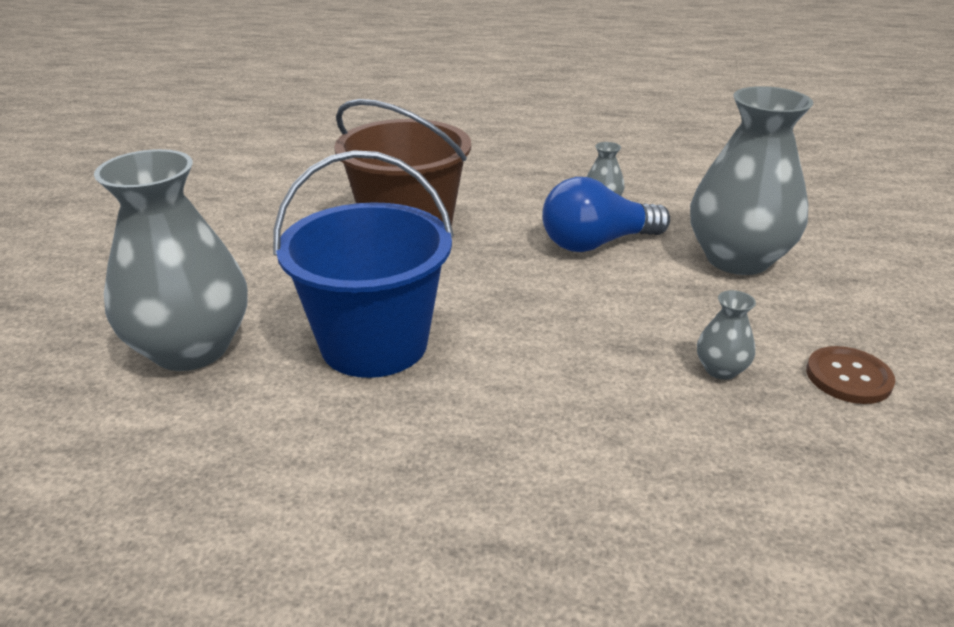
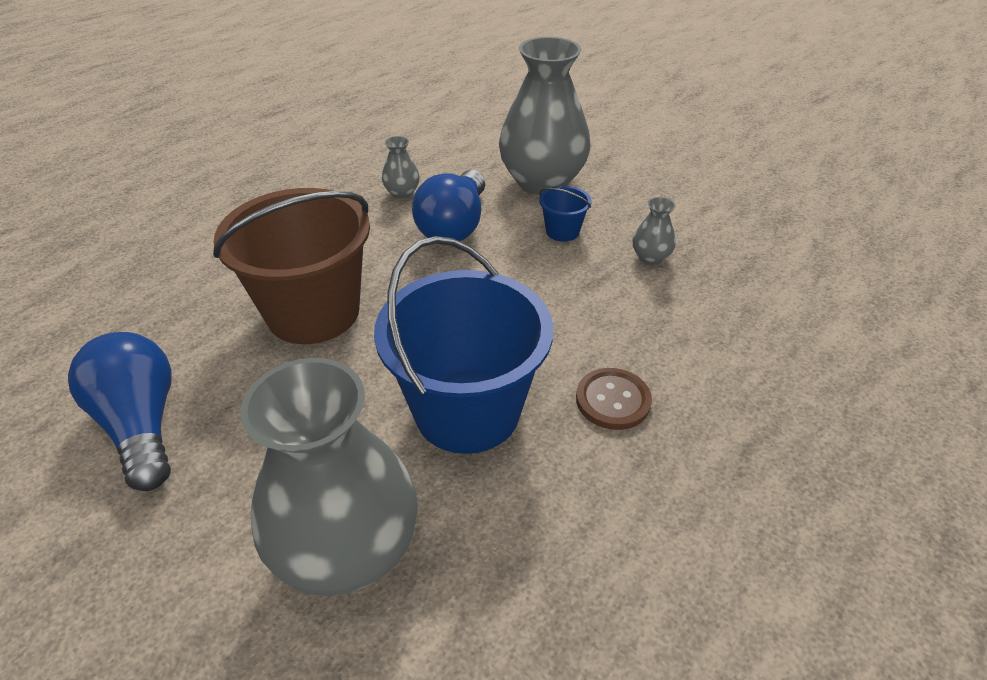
camera: 55 degrees left, 10 degrees up
(239, 225) = (142, 424): none -> blue light bulb
(678, 300) = (562, 231): none -> blue bucket
(848, 377) = (696, 217): brown button -> brown button (613, 400)

